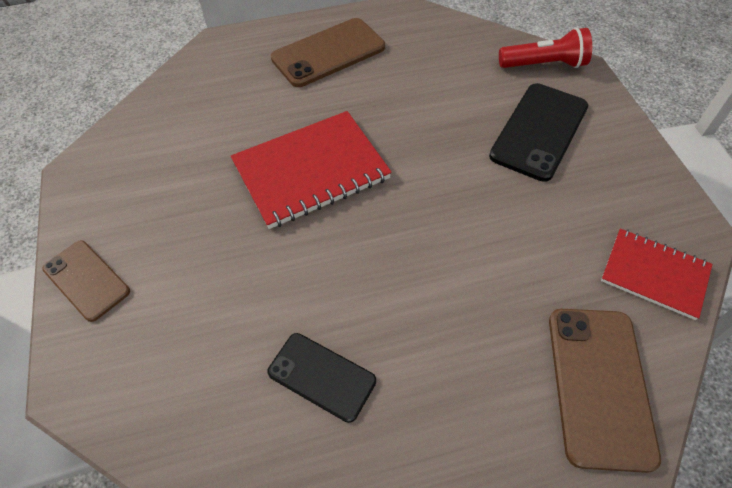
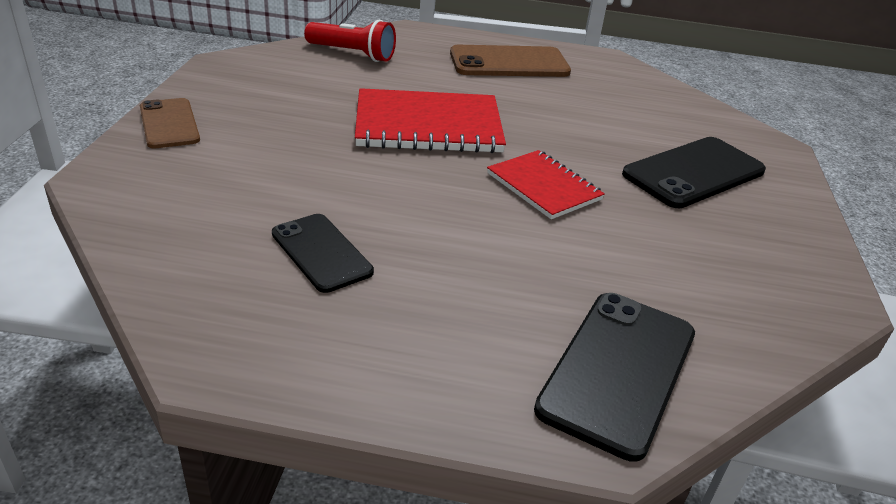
camera: 20 degrees right, 20 degrees down
(544, 64) = (736, 132): red flashlight -> red flashlight (352, 54)
(599, 385) = (618, 370): brown phone -> black phone
(654, 274) = (754, 314): red notebook -> red notebook (544, 186)

